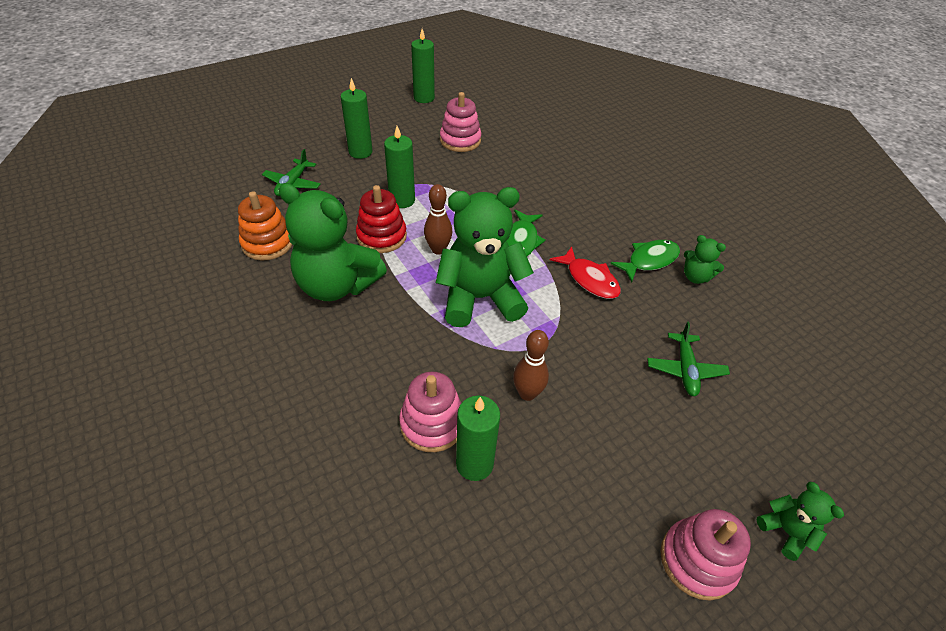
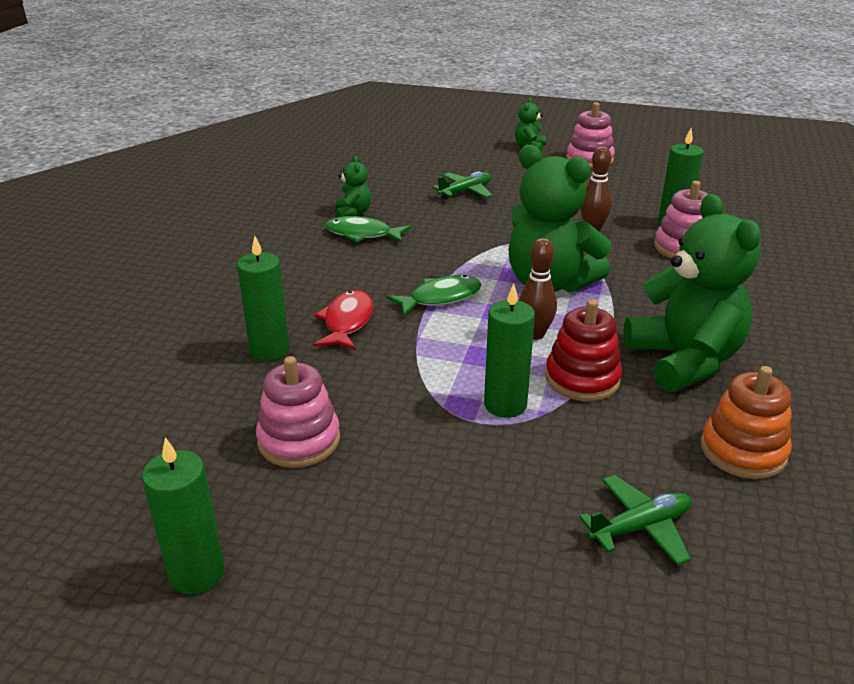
camera: 130 degrees left, 15 degrees down
(360, 152) = (469, 520): green candle -> green candle (269, 350)
(589, 279) = (434, 249): red fish -> red fish (347, 322)

